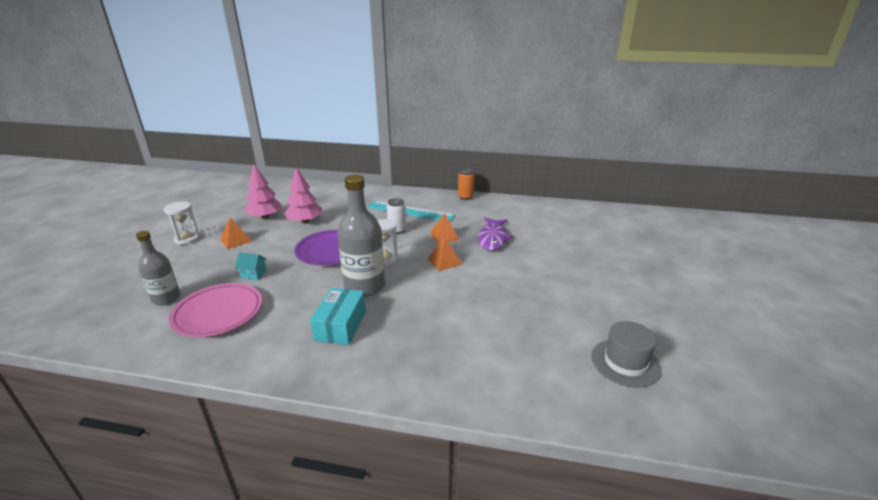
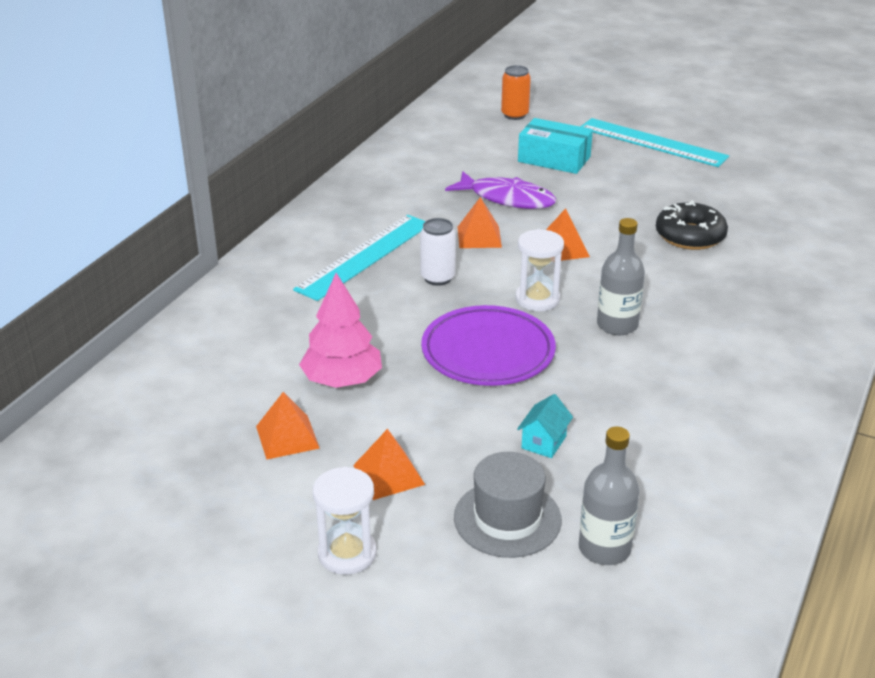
camera: 75 degrees left, 5 degrees up
(218, 313) = (666, 476): pink plate -> none
(265, 217) = (287, 437): pink tree -> orange pyramid
(340, 325) = (715, 352): turquoise box -> turquoise box (554, 159)
(364, 286) = (617, 325): grey bottle -> grey bottle, size x0.62
(465, 197) = (336, 195): orange can -> orange can (514, 115)
(486, 307) = (690, 236): none -> black donut
(617, 282) = (652, 142): none -> turquoise ruler
(625, 362) = (802, 179): grey hat -> grey hat (507, 519)

